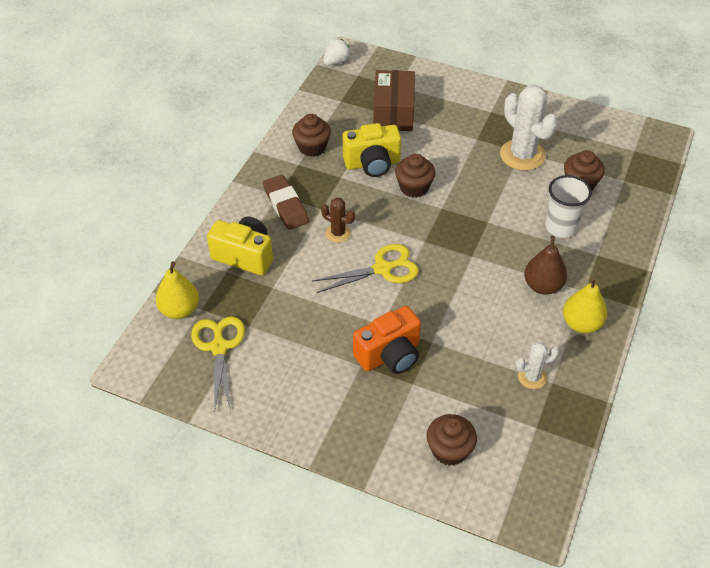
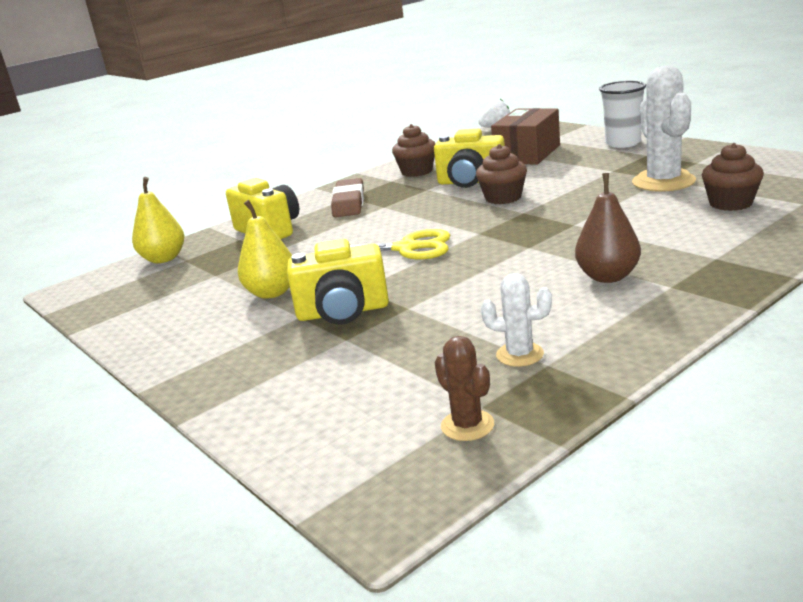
camera: 30 degrees right, 25 degrees down
(219, 347) = (166, 286): yellow scissors -> none
(338, 233) = (383, 222): brown cactus -> brown cactus (467, 425)
(389, 355) = (343, 312): orange camera -> yellow camera
(449, 450) = (329, 407): brown cupcake -> none
(561, 227) = (675, 233): white cup -> white cup (623, 143)
(581, 324) = (641, 314): yellow pear -> yellow pear (272, 293)

